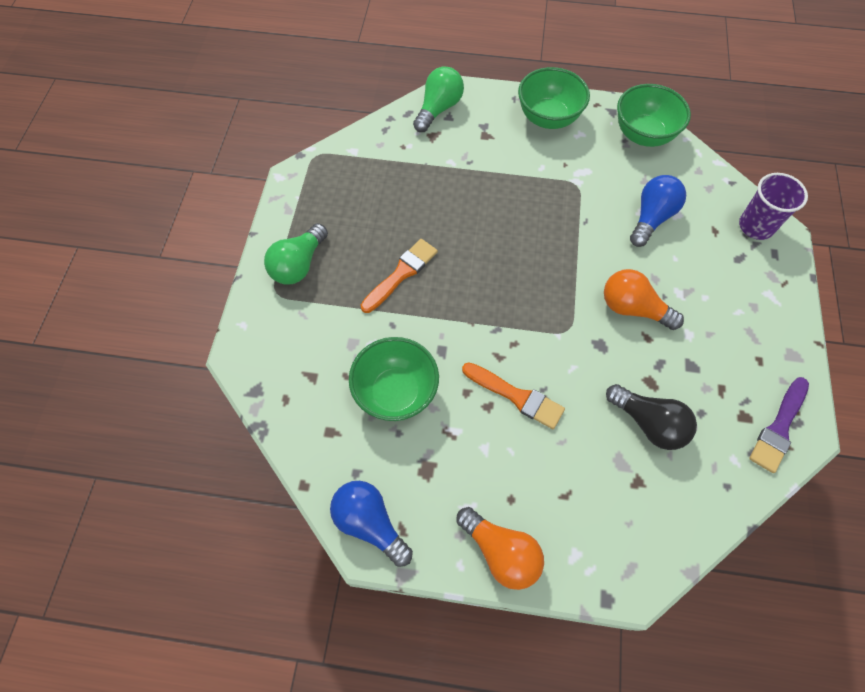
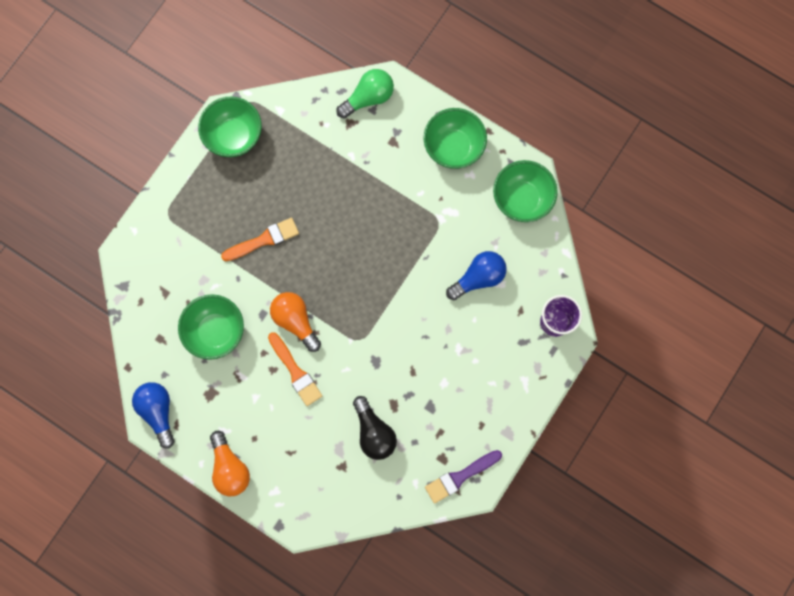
camera: 25 degrees right, 15 degrees up
(298, 265) = (193, 198): green light bulb -> none
(316, 190) = (234, 136): none -> green bowl
(633, 308) = (416, 345): orange light bulb -> orange light bulb (295, 321)

